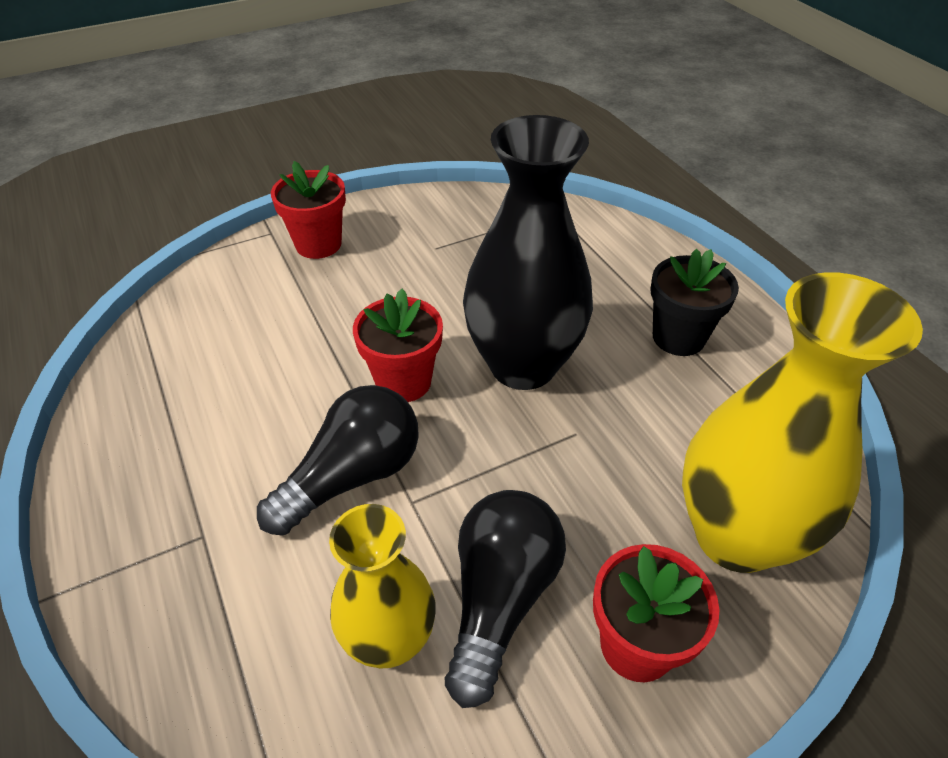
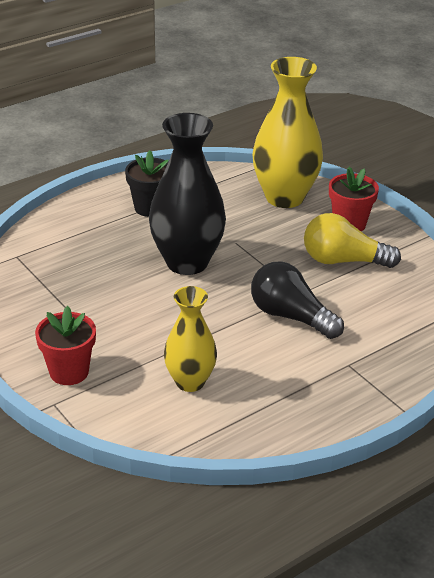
camera: 100 degrees left, 10 degrees down
(389, 640) = (377, 290): yellow vase -> yellow vase (190, 382)
(403, 381) = (212, 307): red flower pot -> none
(500, 598) = (343, 261): black light bulb -> yellow light bulb

